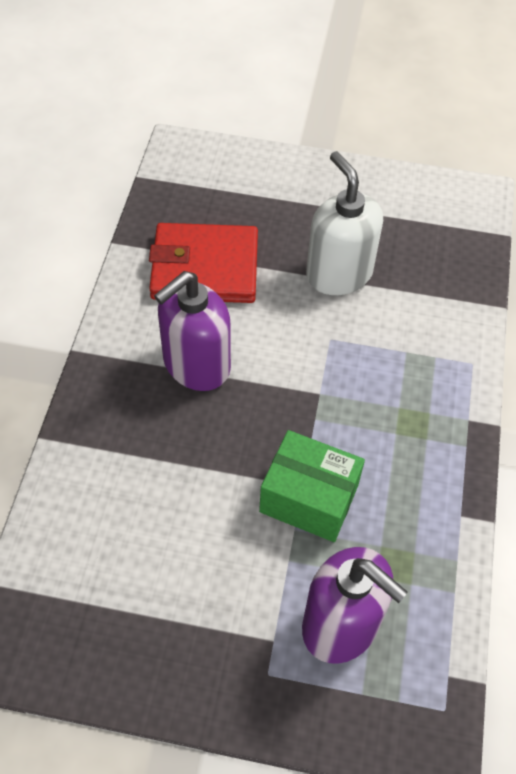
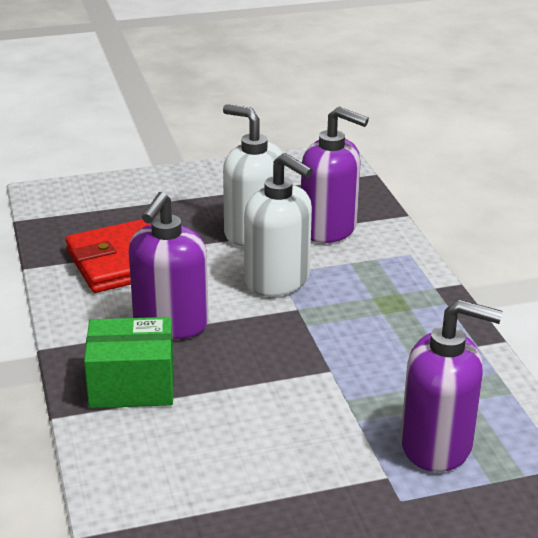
camera: 25 degrees left, 25 degrees down
(309, 498) = (343, 376): green box -> green box (132, 385)
(323, 349) = (277, 280): none -> white soap dispenser
(413, 297) = (329, 228): none -> purple soap dispenser

